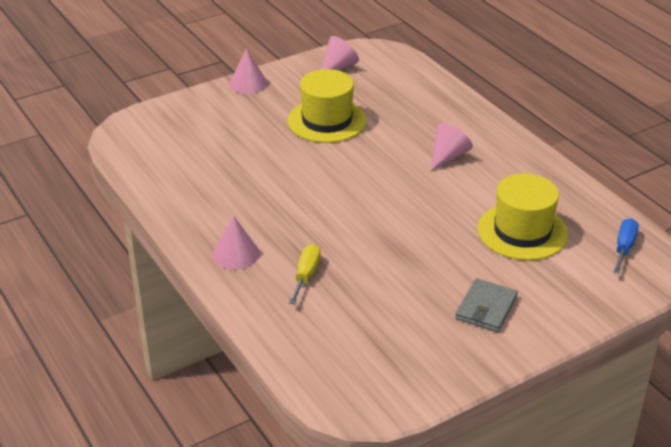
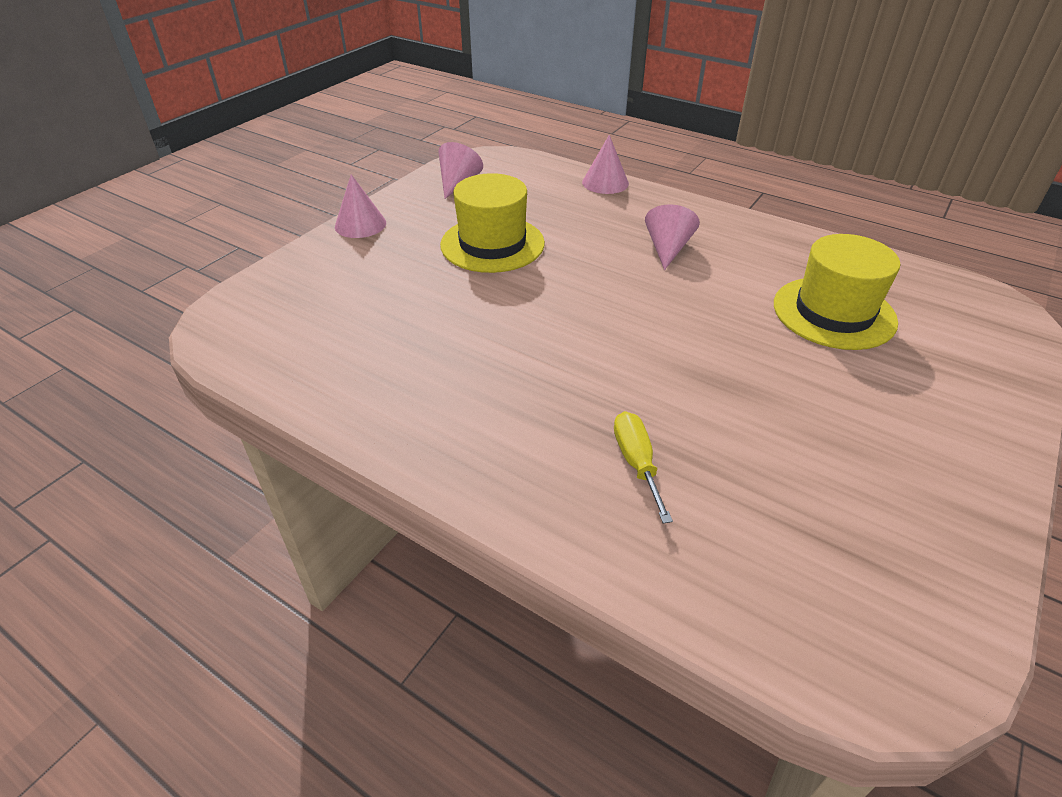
camera: 25 degrees left, 5 degrees up
(236, 254) = (510, 464): pink cone -> pink cone (605, 182)
(486, 308) = (902, 428): grey wallet -> none
(624, 247) = (952, 298): blue screwdriver -> none

